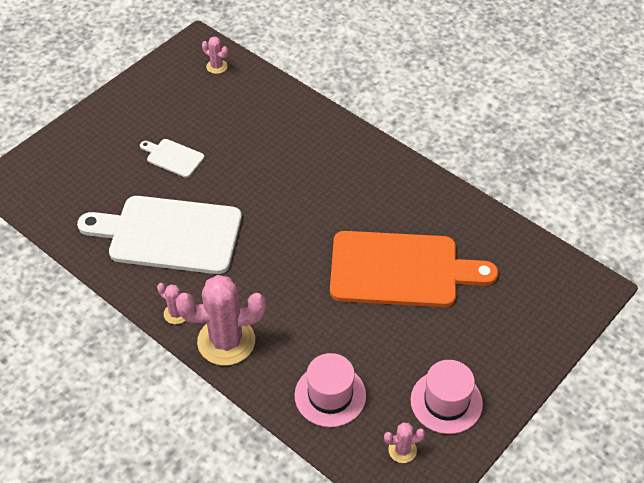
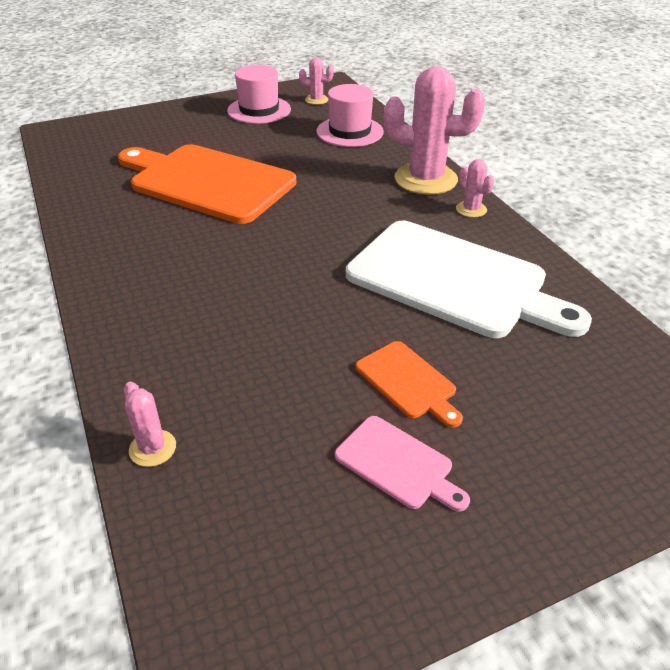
camera: 155 degrees left, 10 degrees down
(163, 119) = (397, 464): none -> pink cutting board
(173, 157) = (408, 382): white cutting board -> orange cutting board
(217, 66) = (222, 559): pink cactus -> pink cactus (152, 448)

